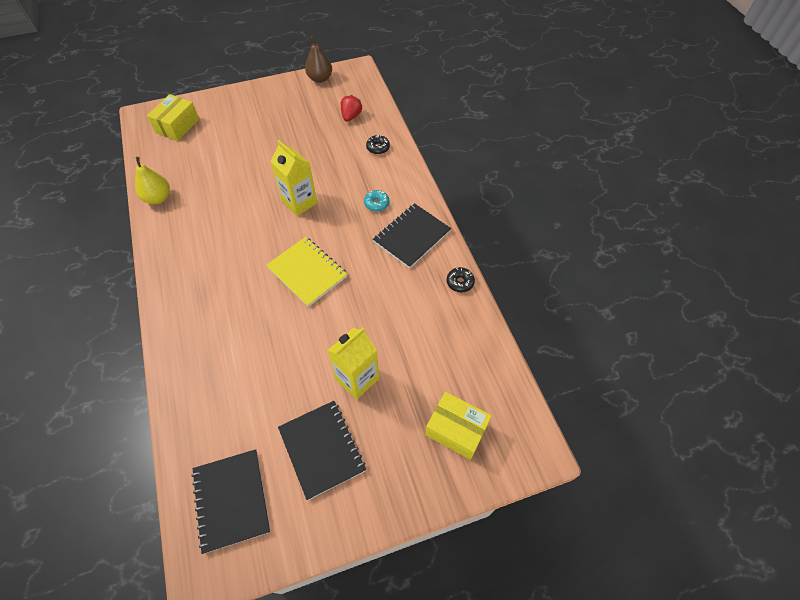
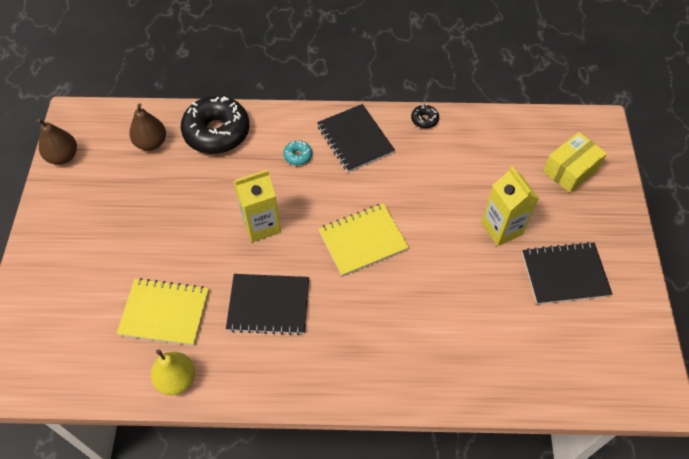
camera: 70 degrees left, 0 degrees up
(177, 126) = (50, 337): yellow box -> none
(209, 174) = (164, 313): none -> yellow notebook
(231, 500) = (597, 359): black notebook -> black notebook (268, 305)
(351, 116) = (151, 143): red strawberry -> brown pear
(378, 148) = (217, 132): black donut -> black donut, size x2.40

